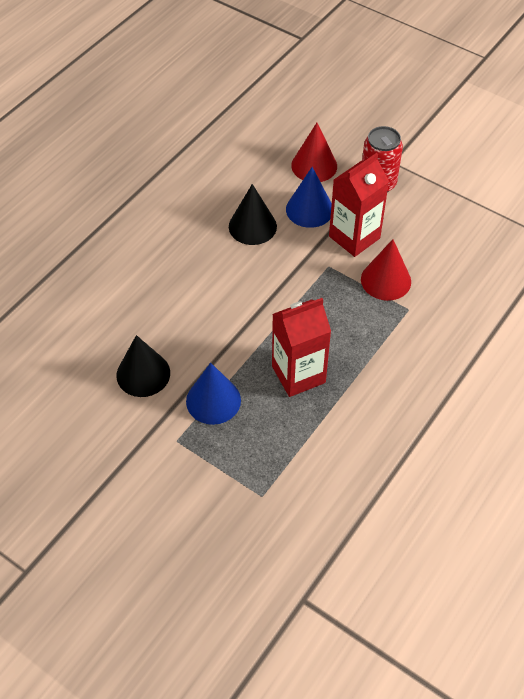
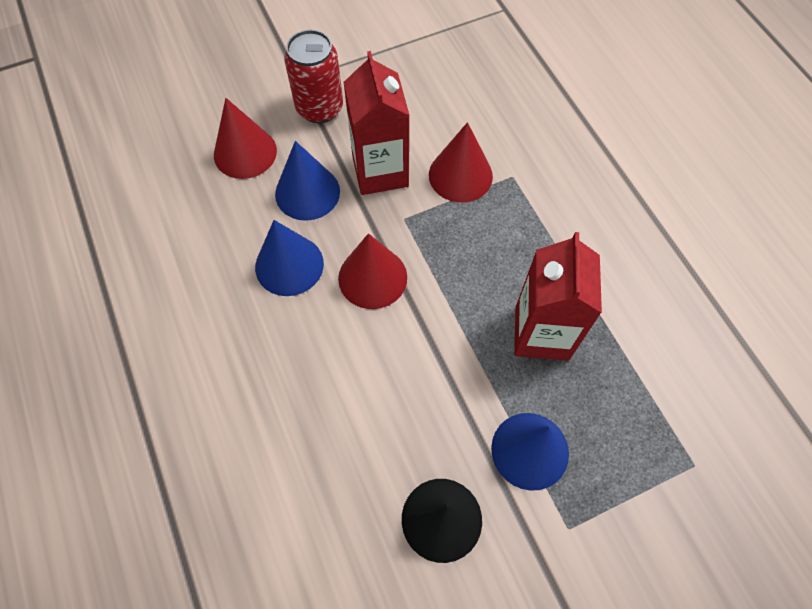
camera: 60 degrees left, 10 degrees up
(252, 226) = (289, 265): black cone -> blue cone
(274, 270) = (372, 277): none -> red cone

